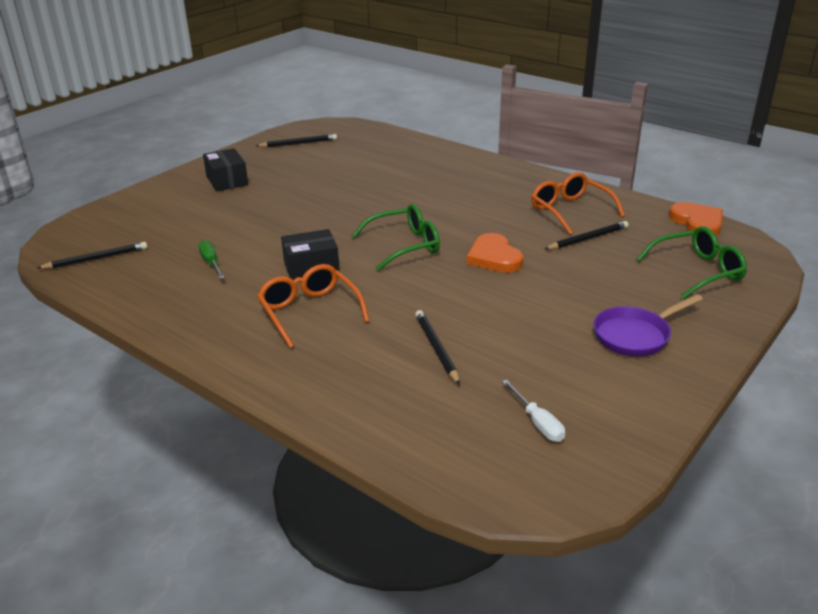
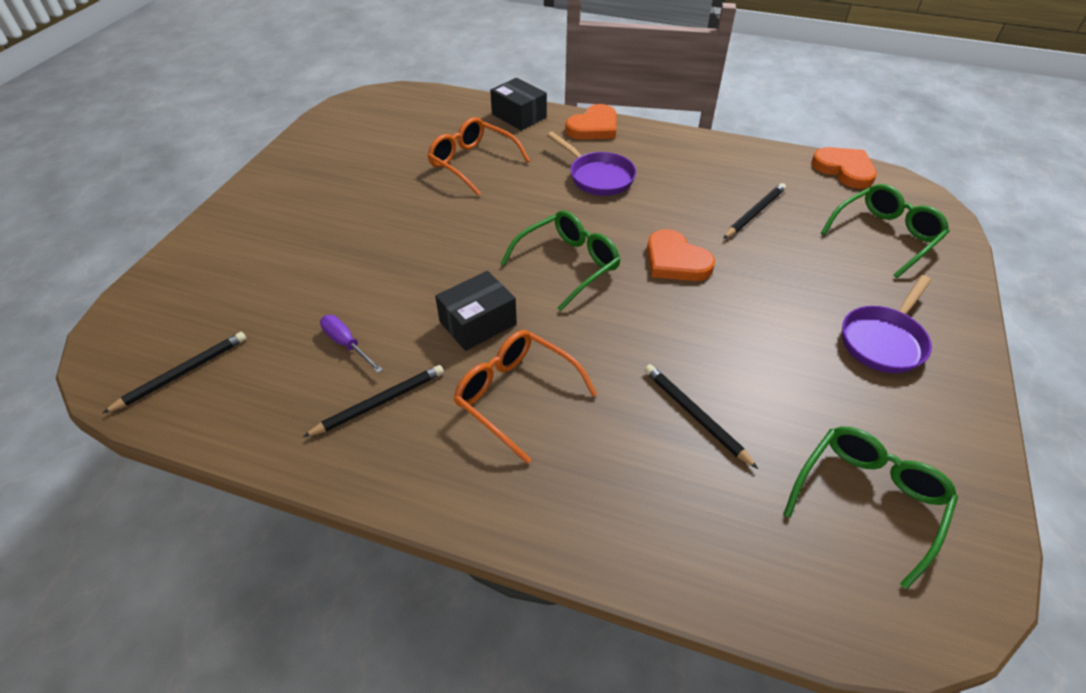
camera: 20 degrees left, 15 degrees up
(211, 263) = (346, 344): green screwdriver -> purple screwdriver
(227, 180) = (294, 204): black box -> black box (519, 116)
(298, 143) = (354, 131): black pencil -> black pencil (379, 403)
(470, 197) = (598, 177): none -> purple pan
(491, 165) = (594, 127): none -> orange heart
(537, 423) = (868, 499): white screwdriver -> green glasses
(570, 210) = (713, 177): orange glasses -> orange glasses (472, 163)

